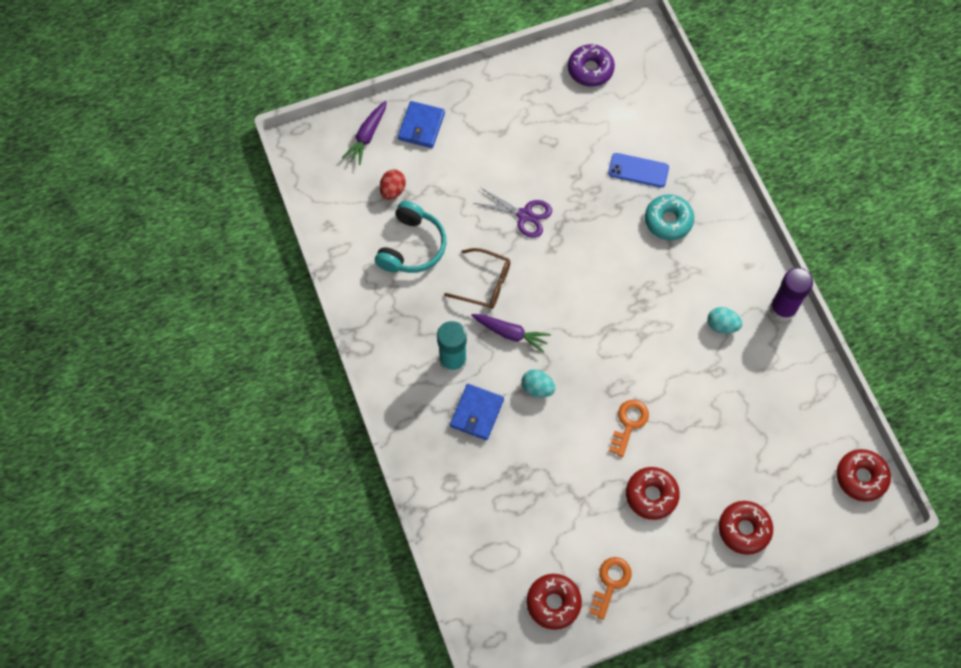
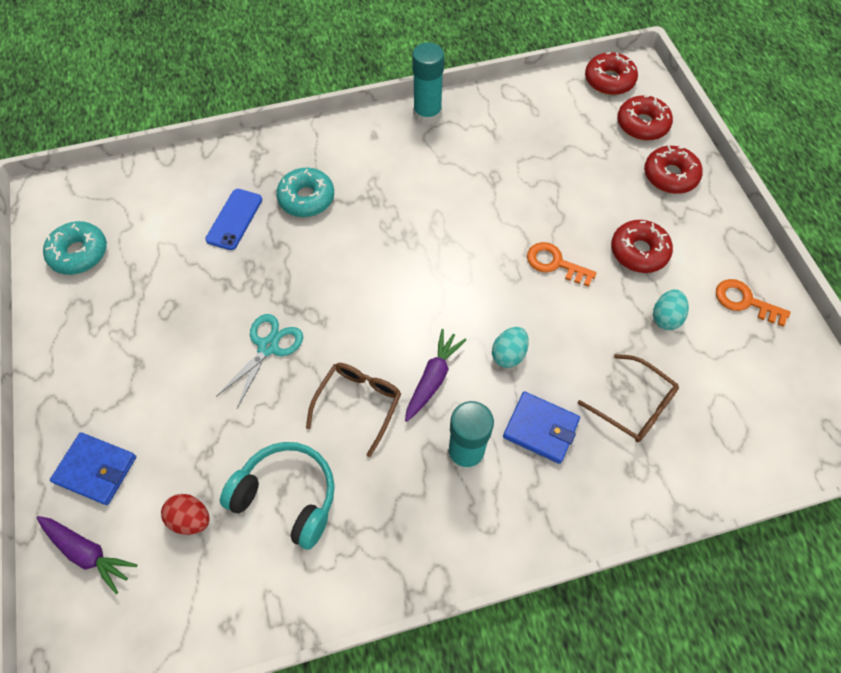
camera: 85 degrees left, 5 degrees down
(503, 483) = (633, 405): none -> brown glasses
(525, 215) = (268, 346): purple scissors -> turquoise scissors
(553, 603) = (777, 362): red donut -> red donut (642, 124)
(590, 69) = (79, 253): purple donut -> turquoise donut
(722, 325) = (441, 166): turquoise egg -> turquoise egg (665, 317)
(783, 309) = (427, 114): purple glue stick -> turquoise glue stick

